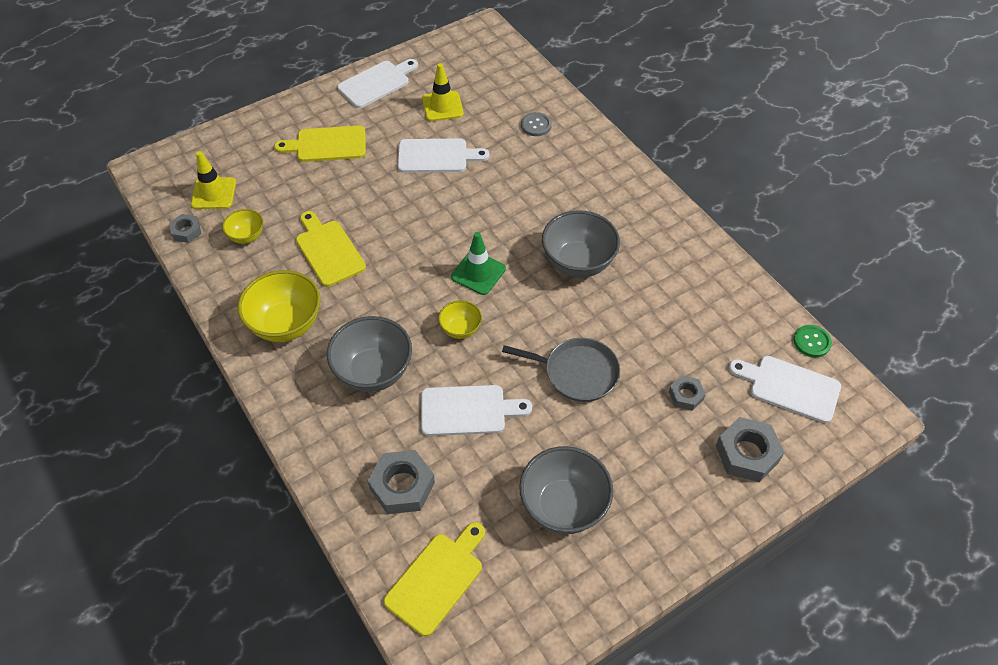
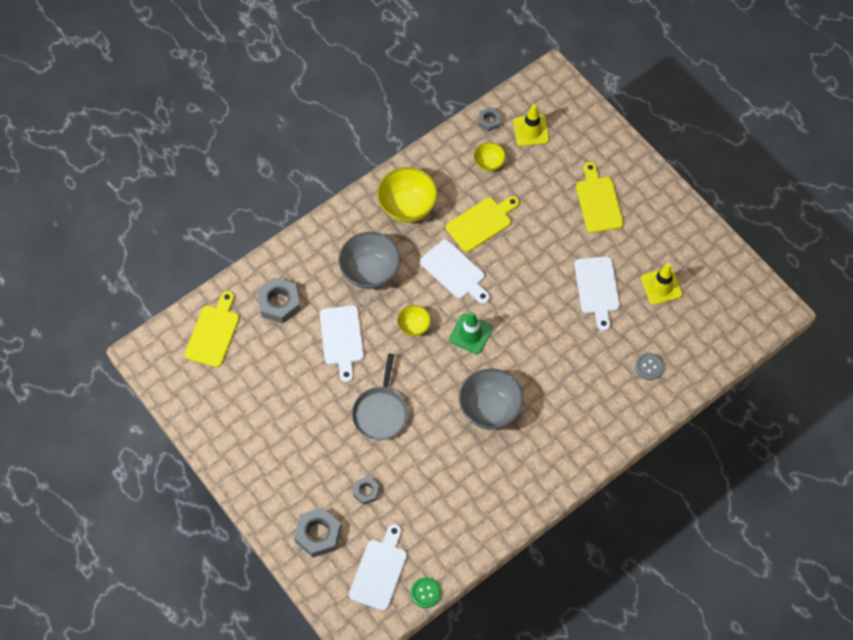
camera: 85 degrees right, 10 degrees up
(376, 83) = (683, 228): white cutting board -> white cutting board (455, 272)
(437, 579) = (213, 333): yellow cutting board -> yellow cutting board turned 105 degrees counterclockwise
(563, 506) = (269, 407): grey bowl -> none

